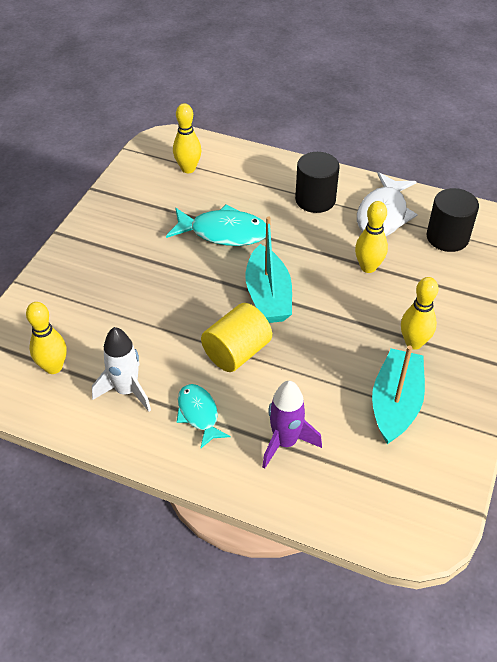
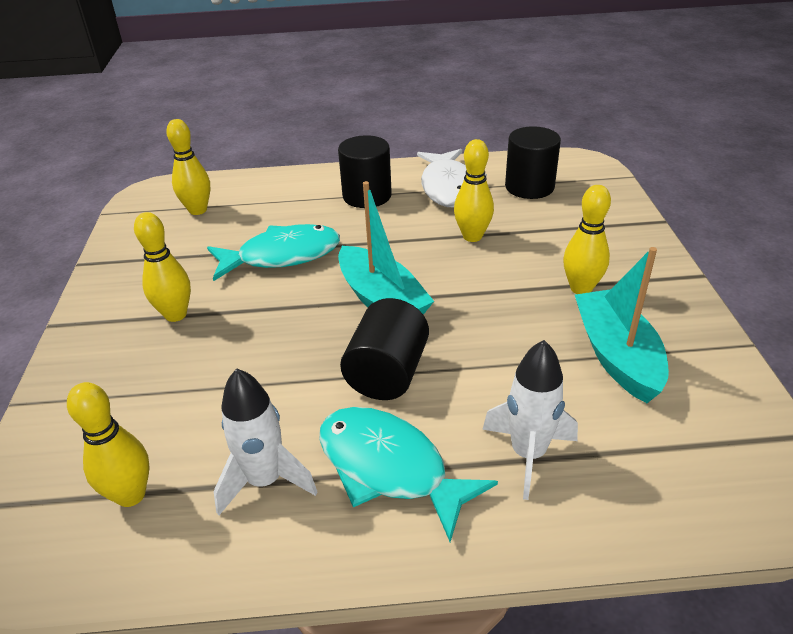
camera: 25 degrees left, 10 degrees down
(132, 254) = (175, 314): none -> yellow bowling pin
(199, 414) = (389, 468): turquoise fish -> turquoise fish, size x1.62
(237, 352) = (387, 373): yellow cylinder -> black cylinder
(285, 442) = (528, 454): purple rocket -> white rocket

